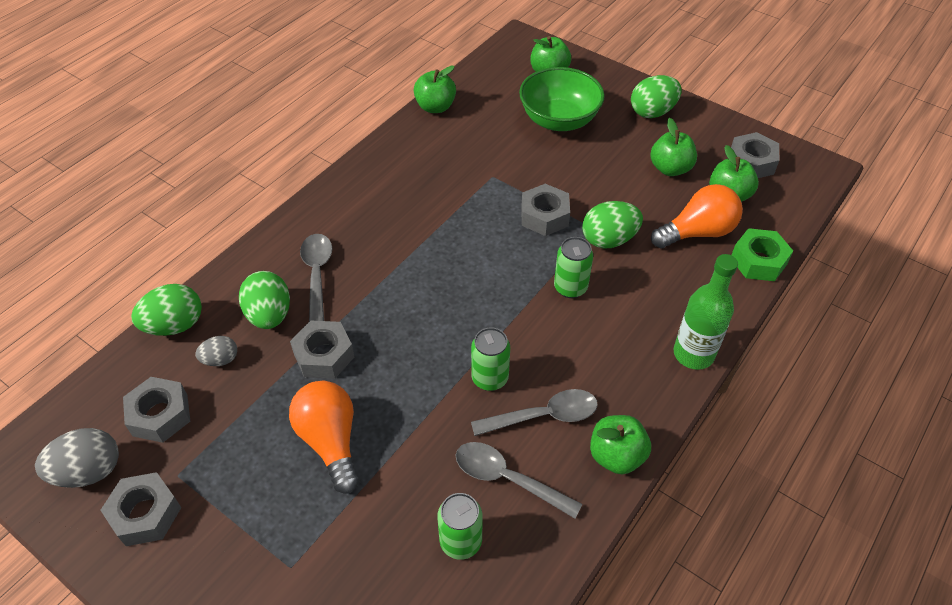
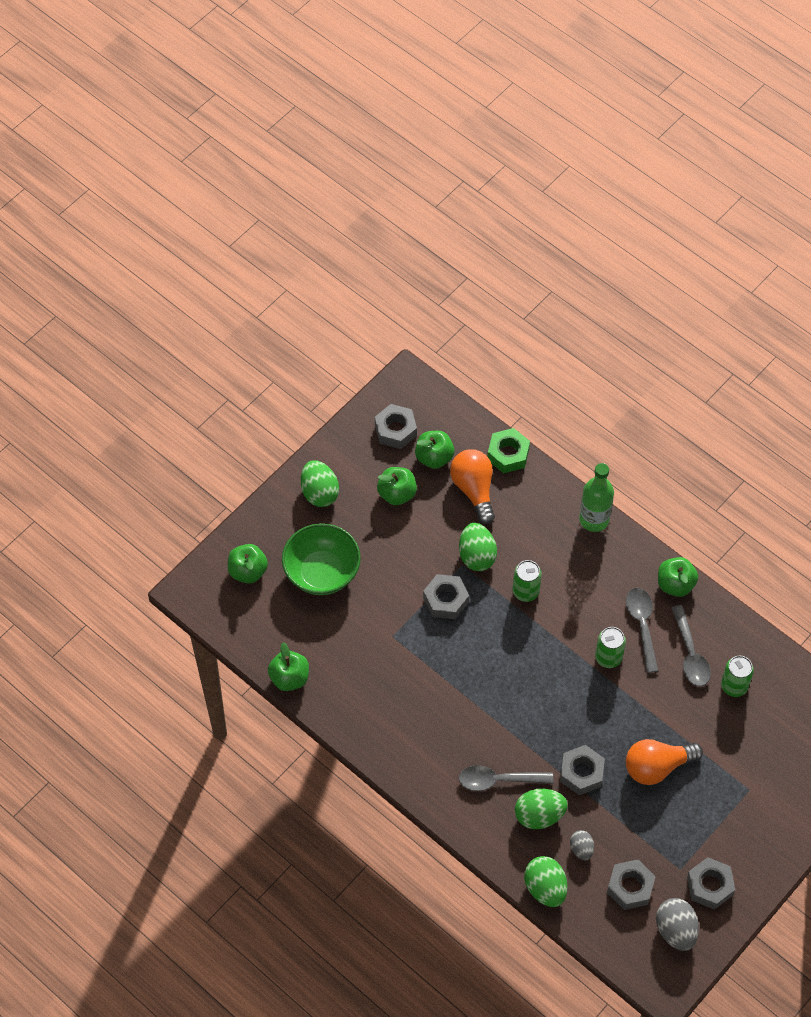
camera: 85 degrees left, 10 degrees up
(507, 479) = (690, 654): grey spoon -> grey spoon turned 45 degrees counterclockwise

